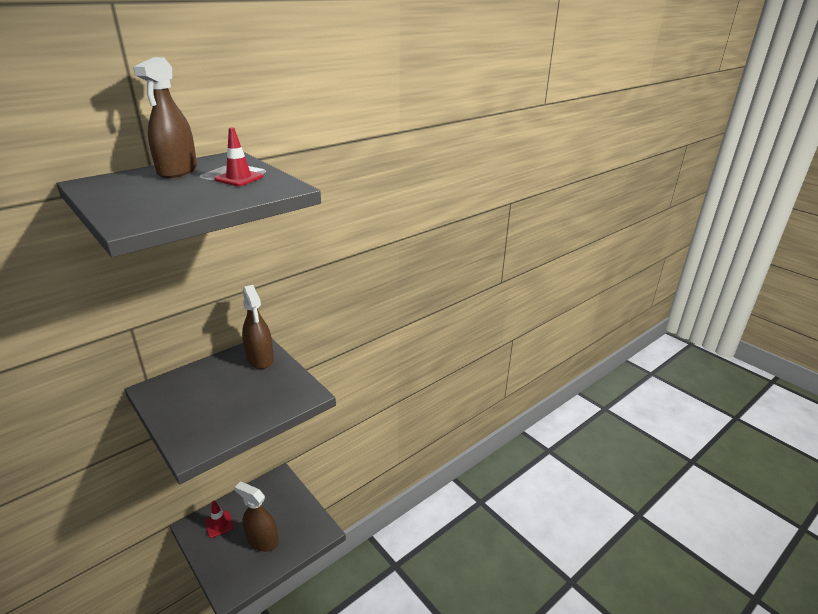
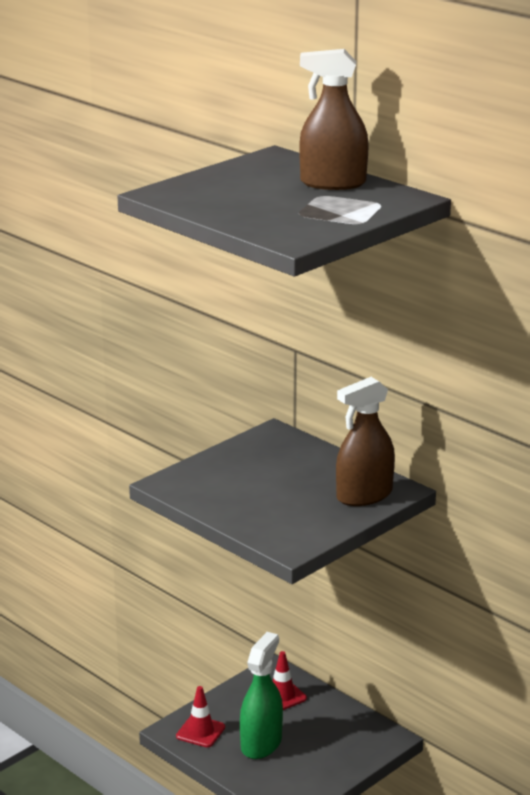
camera: 85 degrees right, 5 degrees down
(239, 178) = (317, 214): red traffic cone -> red traffic cone (200, 732)
(262, 540) = (261, 743): brown spray bottle -> green spray bottle

